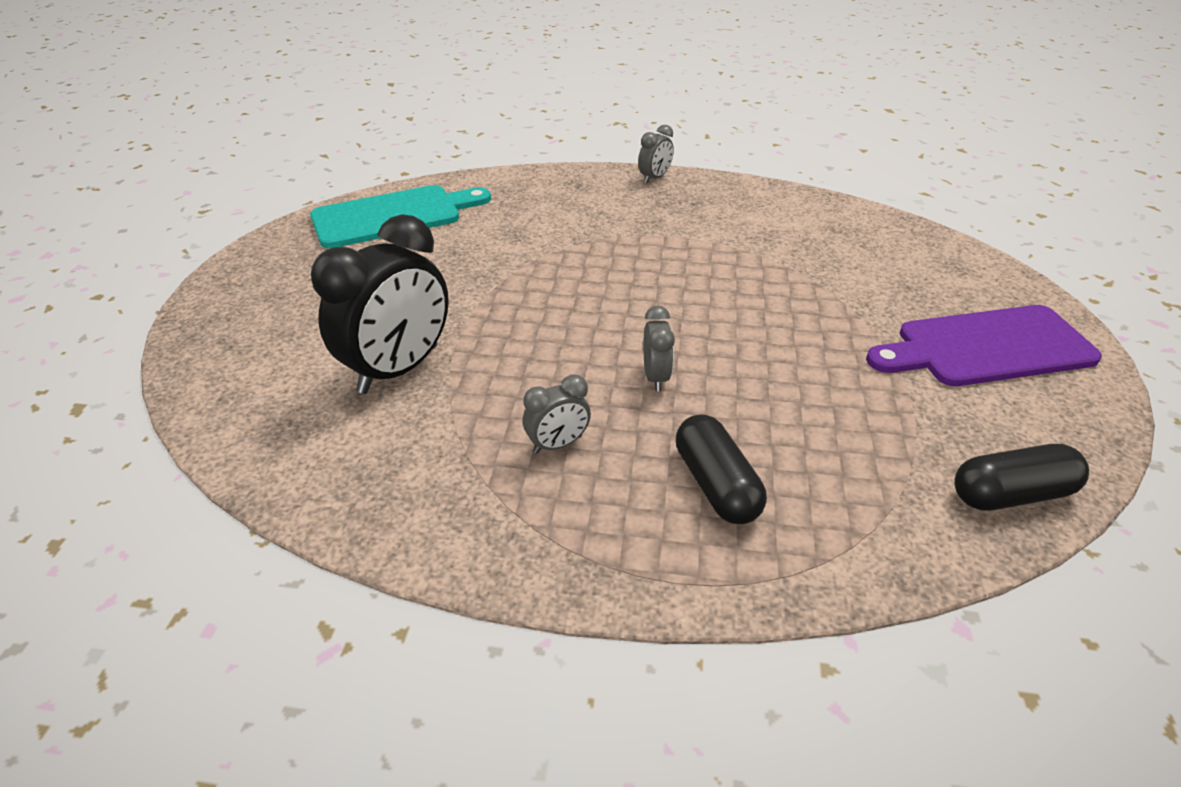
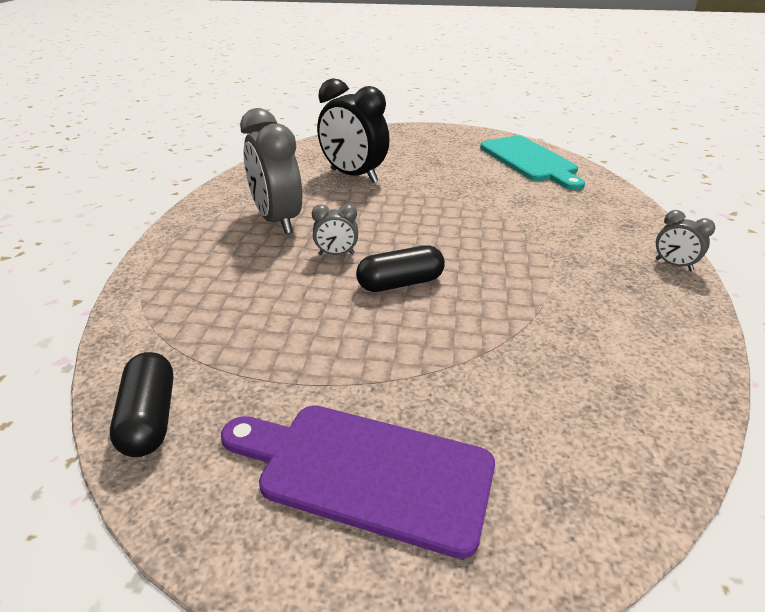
camera: 90 degrees right, 5 degrees down
(558, 444) = (277, 221): grey clock -> grey clock, size x2.12
(716, 485) = (223, 271): black capsule -> black capsule (400, 283)
(987, 347) = (366, 472): purple cutting board -> purple cutting board turned 60 degrees counterclockwise

